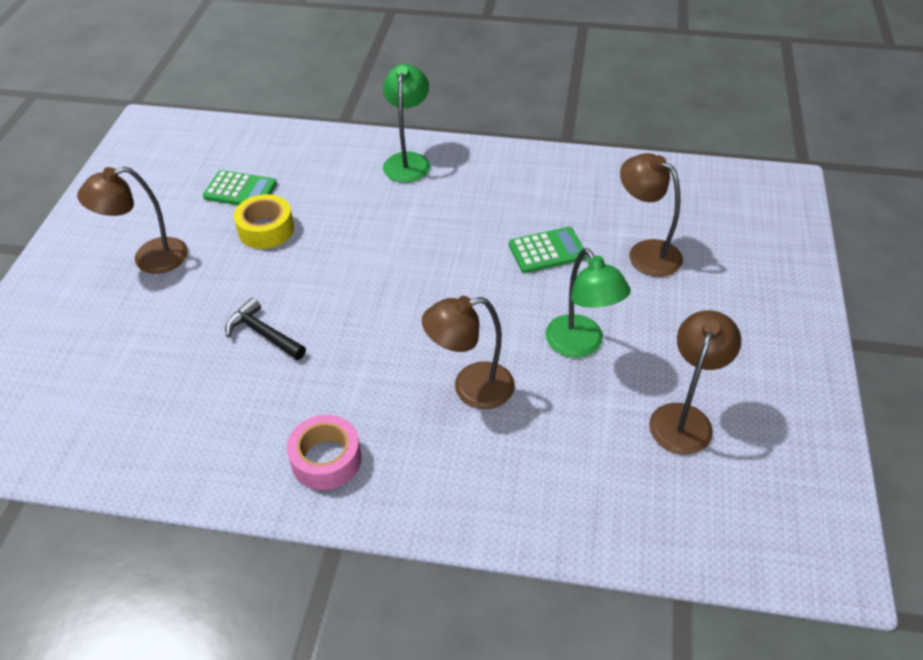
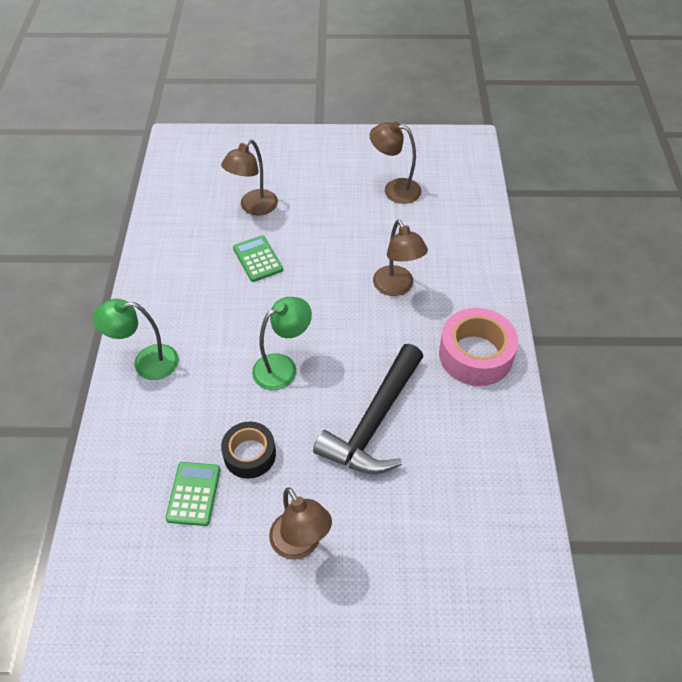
camera: 100 degrees left, 5 degrees up
(263, 333) = (374, 422): black hammer -> black hammer, size x2.04
(266, 229) = (249, 454): yellow tape -> black tape
(326, 459) = (475, 355): pink tape -> pink tape, size x1.55
(580, 345) = (347, 236): green lamp -> green lamp (283, 367)

